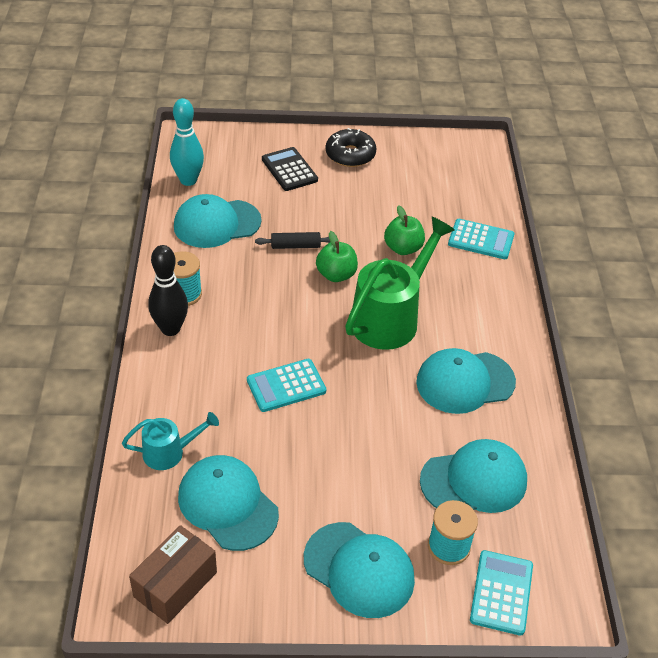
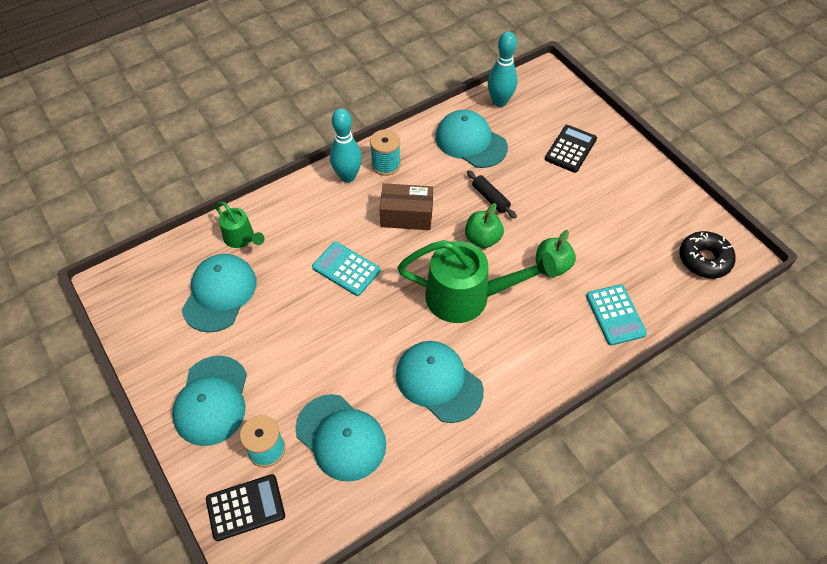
camera: 60 degrees right, 10 degrees up
(170, 329) = (348, 176): black bowling pin -> turquoise bowling pin
(170, 452) = (241, 238): turquoise watering can -> green watering can
(175, 584) = (141, 302): brown box -> brown box (406, 216)
(350, 155) = (628, 175): black donut -> black donut (704, 259)
(501, 593) = (245, 507): turquoise calculator -> black calculator

